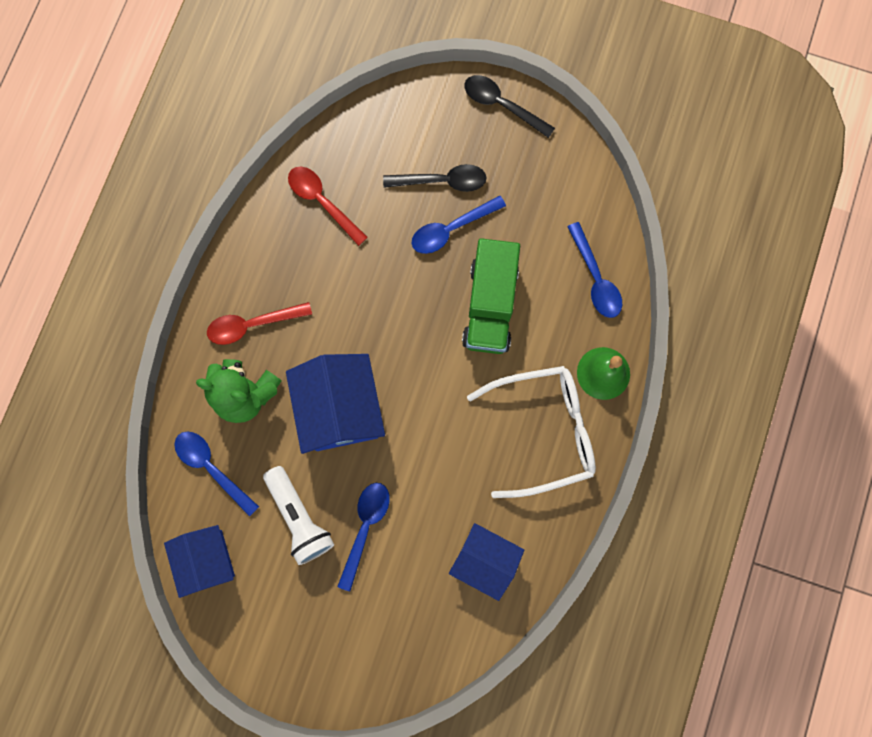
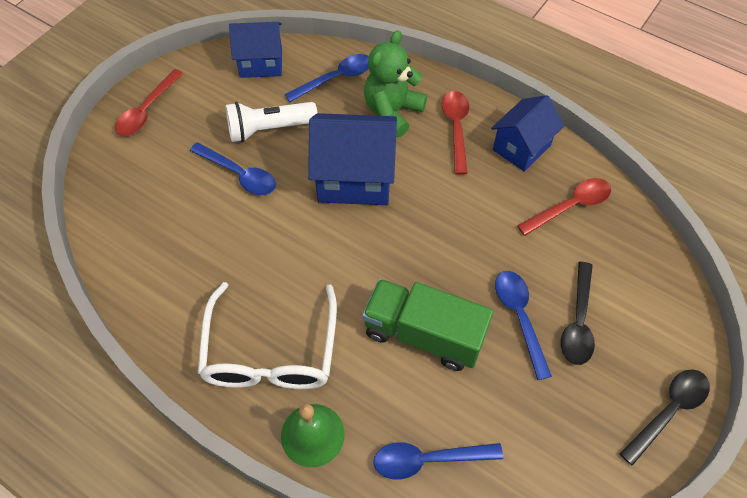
camera: 105 degrees right, 20 degrees down
(306, 663) = (147, 111): none -> red spoon
(484, 560) = (167, 263): blue house -> blue house (521, 147)

